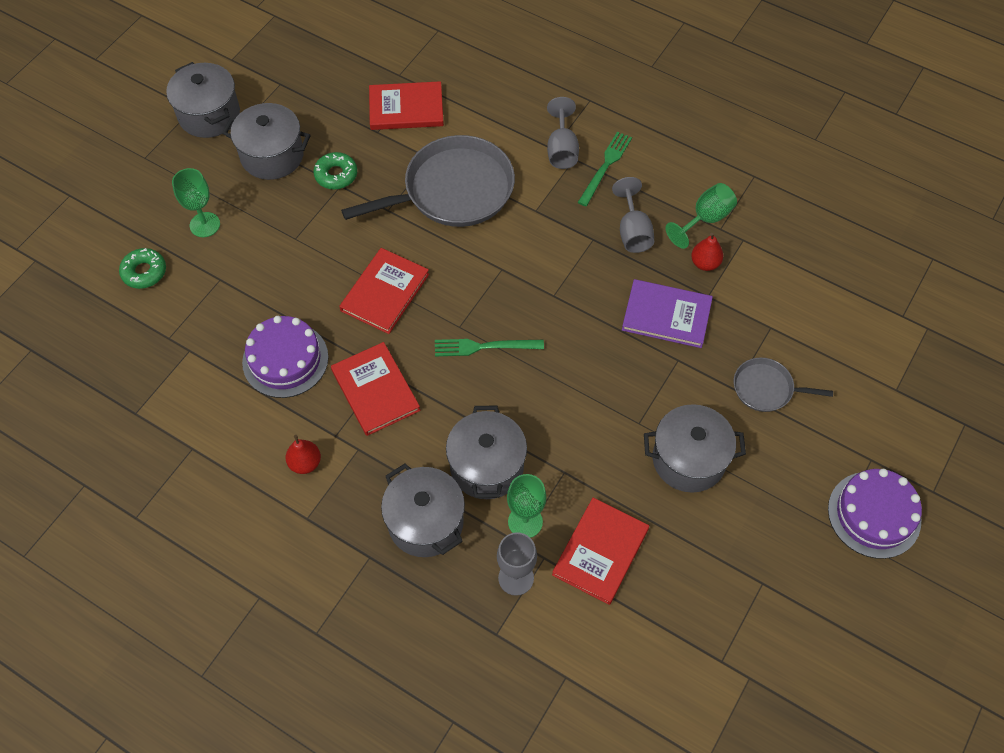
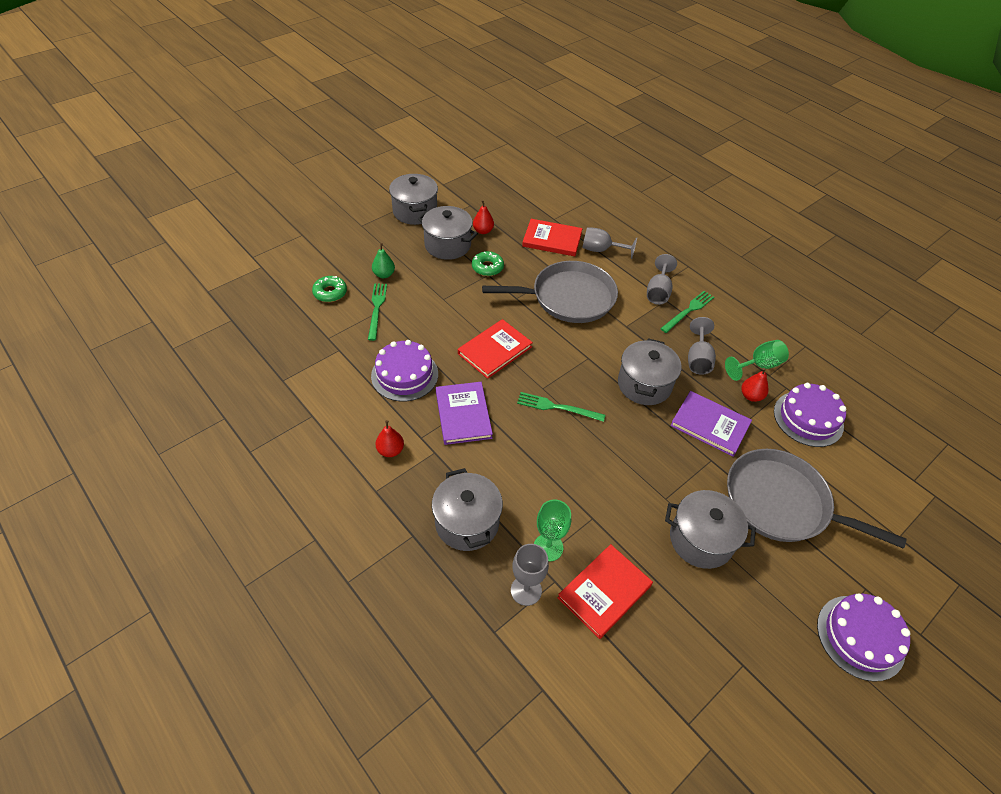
camera: 15 degrees right, 10 degrees down
(205, 225) = (384, 274): green goblet -> green pear
(215, 278) = (377, 309): none -> green fork
(311, 120) = (483, 231): none -> red pear
(375, 390) = (463, 414): red book -> purple book
(474, 107) = (601, 250): none -> grey goblet
(487, 466) = (530, 495): grey pot -> grey pot (644, 385)
(766, 388) = (782, 503): grey pan -> grey pan, size x2.00
(775, 273) = (808, 418): none -> purple cake

